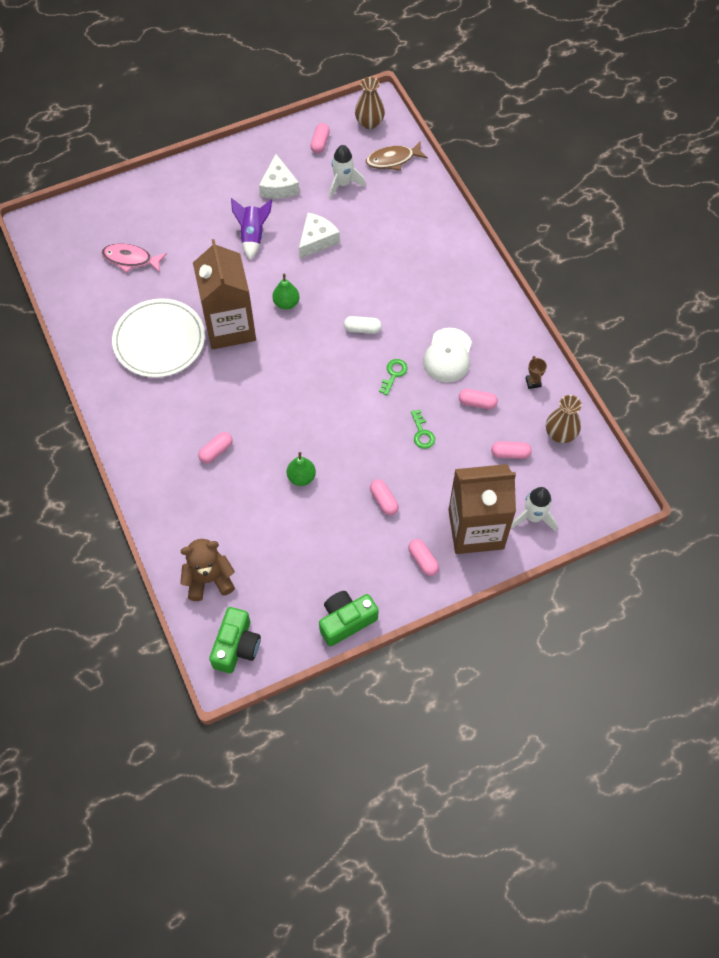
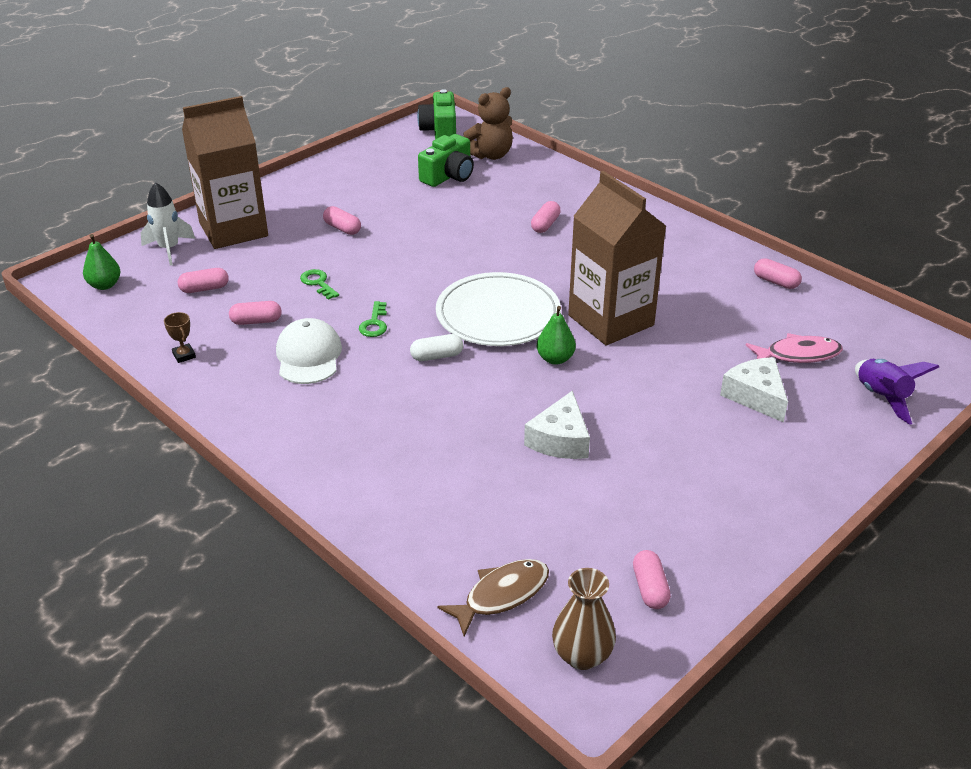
camera: 160 degrees right, 25 degrees down
(159, 340) = (684, 290): white plate -> white plate (498, 314)
(253, 236) = (658, 421): purple rocket -> purple rocket (881, 397)
(278, 186) = (670, 498): white cheese -> white cheese (756, 396)
(301, 477) = (441, 226): green pear -> green pear (105, 285)
(343, 184) = (567, 529): white rocket -> none
(346, 621) = (347, 158): green camera -> green camera (448, 176)
(423, 560) = (285, 201): pink capsule -> pink capsule (776, 282)
(560, 434) = (142, 317): brown vase -> none

